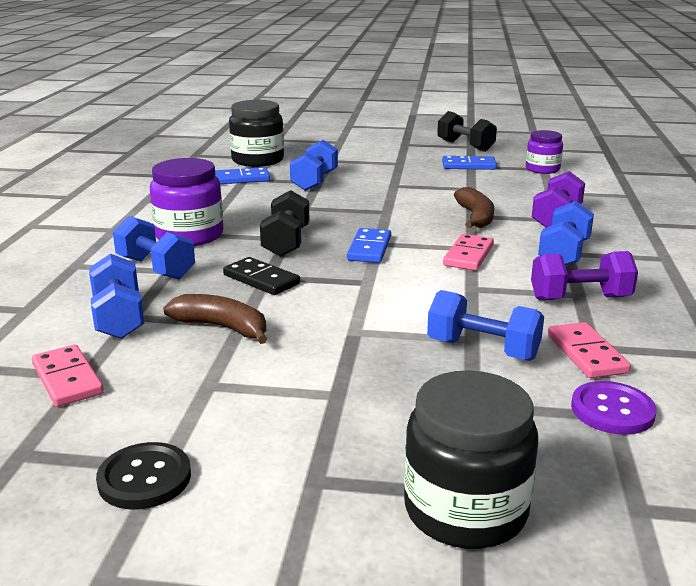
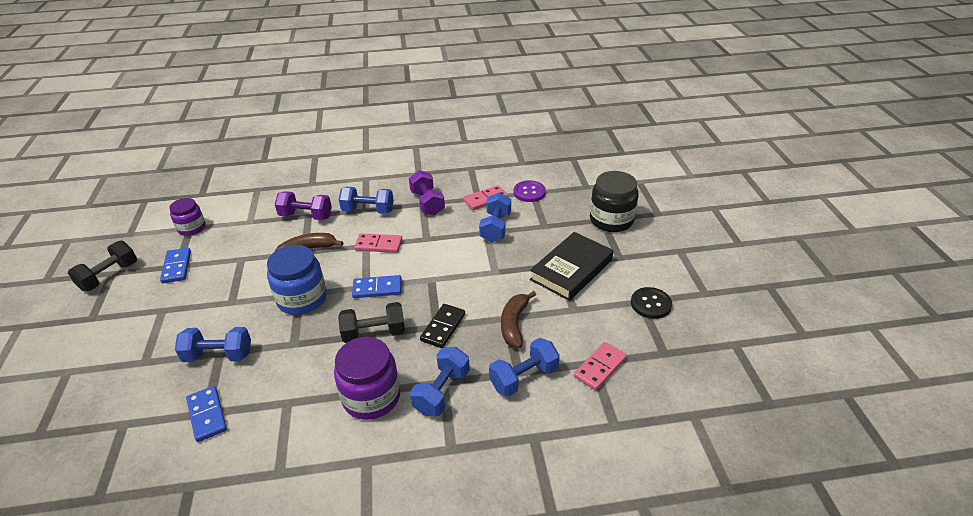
camera: 105 degrees left, 15 degrees up
(257, 160) = (134, 424): black jar -> none
(313, 406) = (571, 270): none -> black book
(377, 212) = (302, 299): none -> blue jar

